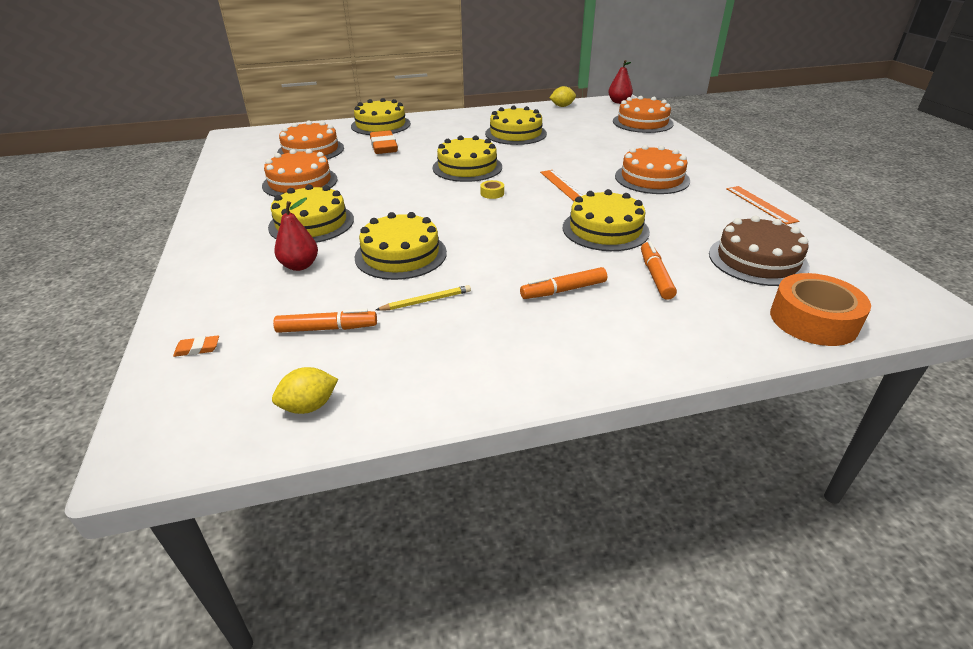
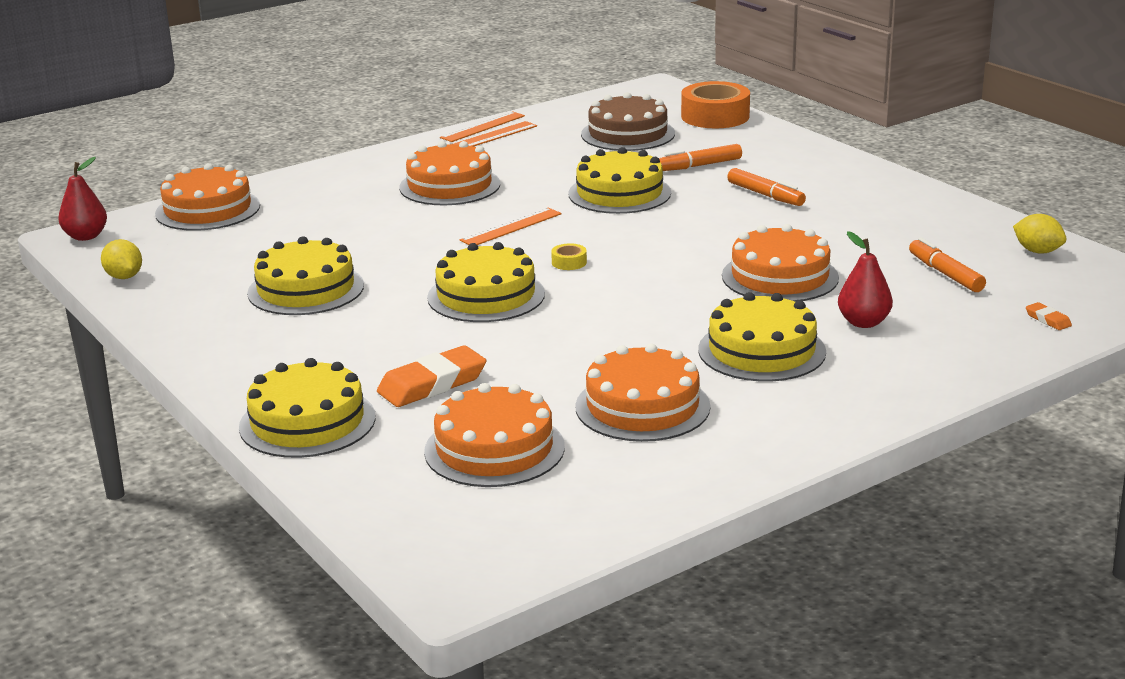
camera: 110 degrees left, 10 degrees down
(401, 254) = (780, 277): yellow cake -> orange cake
(426, 301) = (850, 244): yellow pencil -> none
(786, 204) = (483, 127): none -> orange ruler

